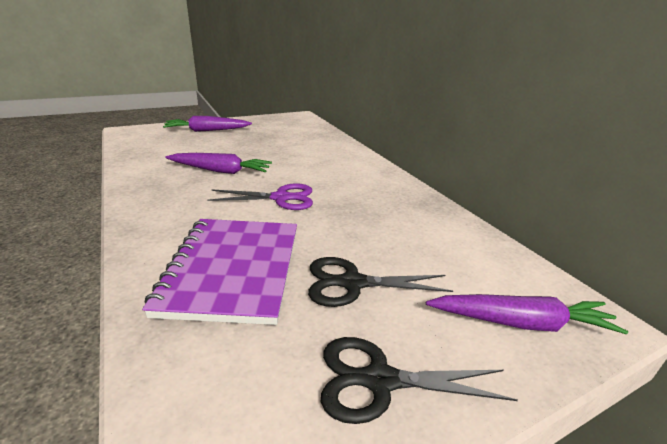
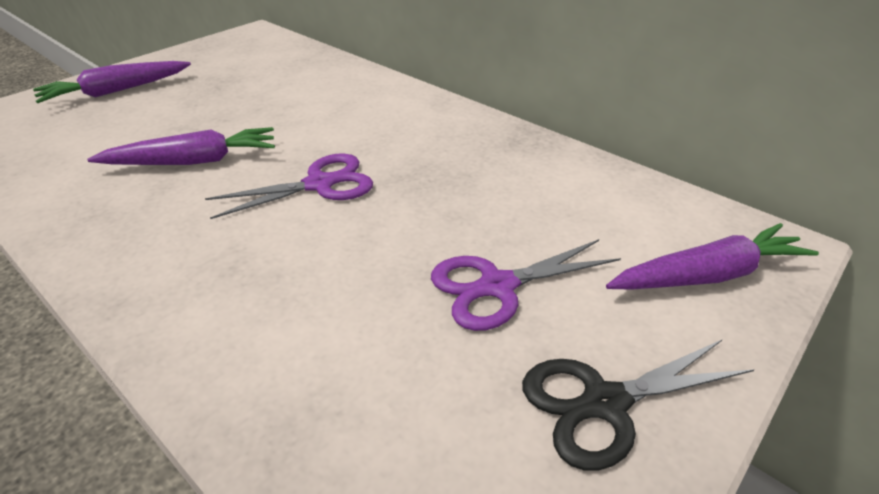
camera: 20 degrees left, 10 degrees up
(233, 270) = (328, 319): purple notebook -> none
(352, 283) = (498, 286): black scissors -> purple scissors

